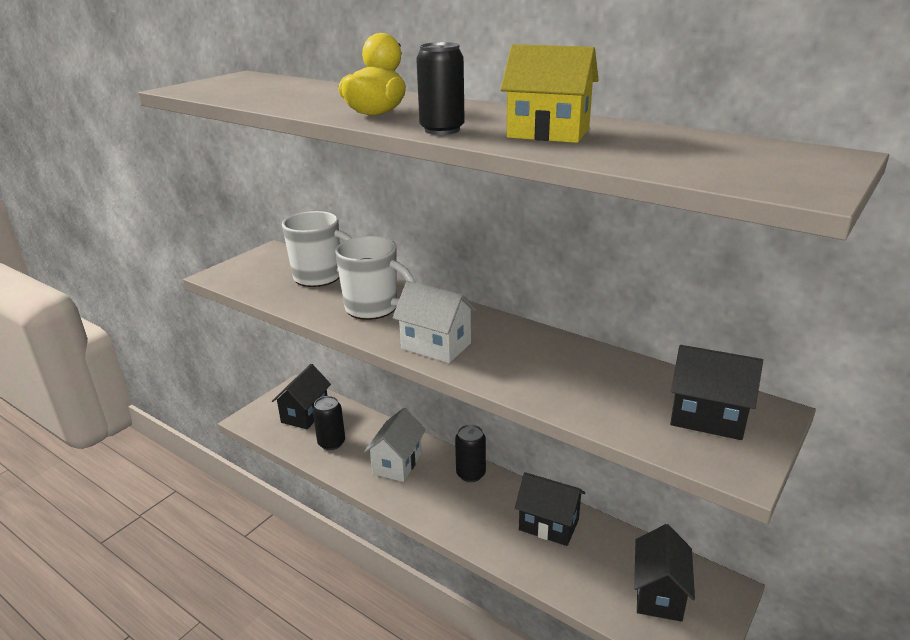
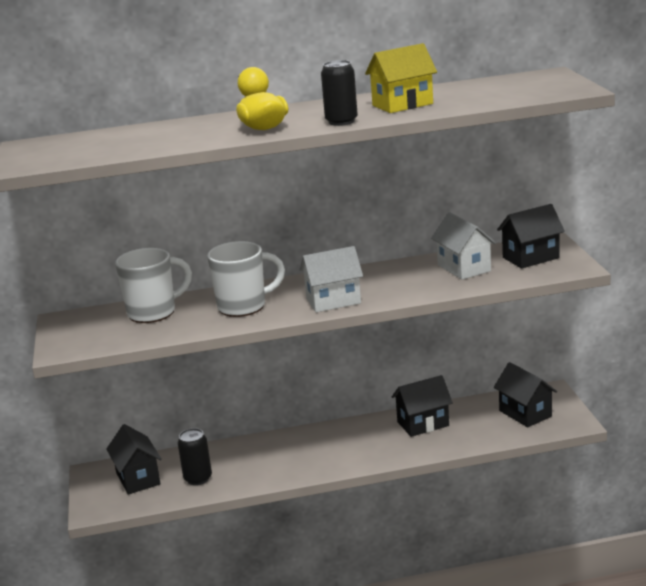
camera: 45 degrees left, 5 degrees down
(397, 463) = (271, 458): white house -> white house (464, 268)
(471, 474) = (332, 432): black can -> none

